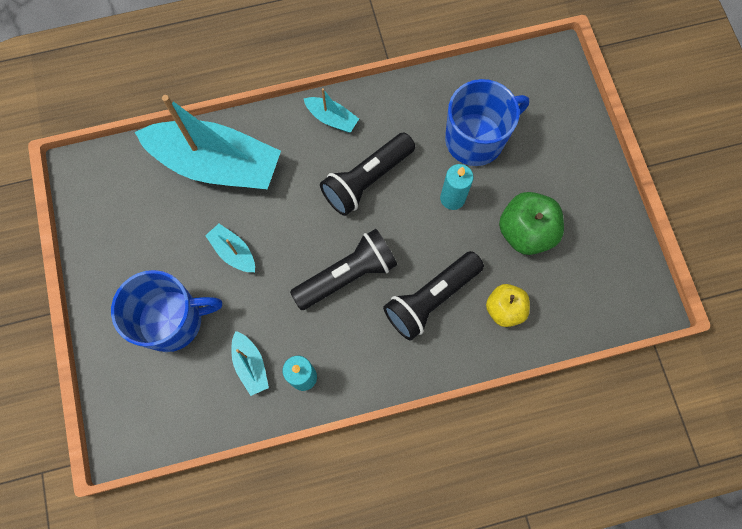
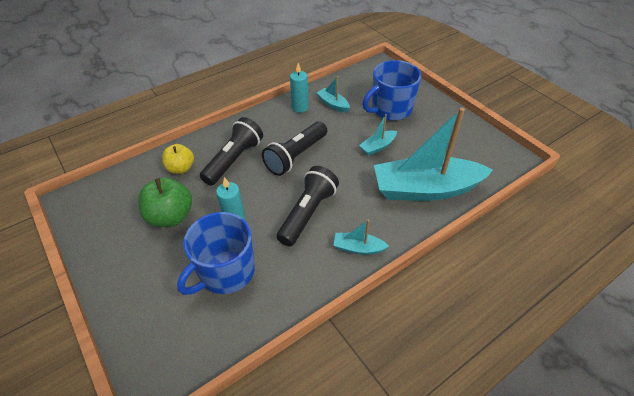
camera: 160 degrees right, 25 degrees down
(233, 252) = (377, 147): turquoise boat -> turquoise boat turned 120 degrees clockwise

